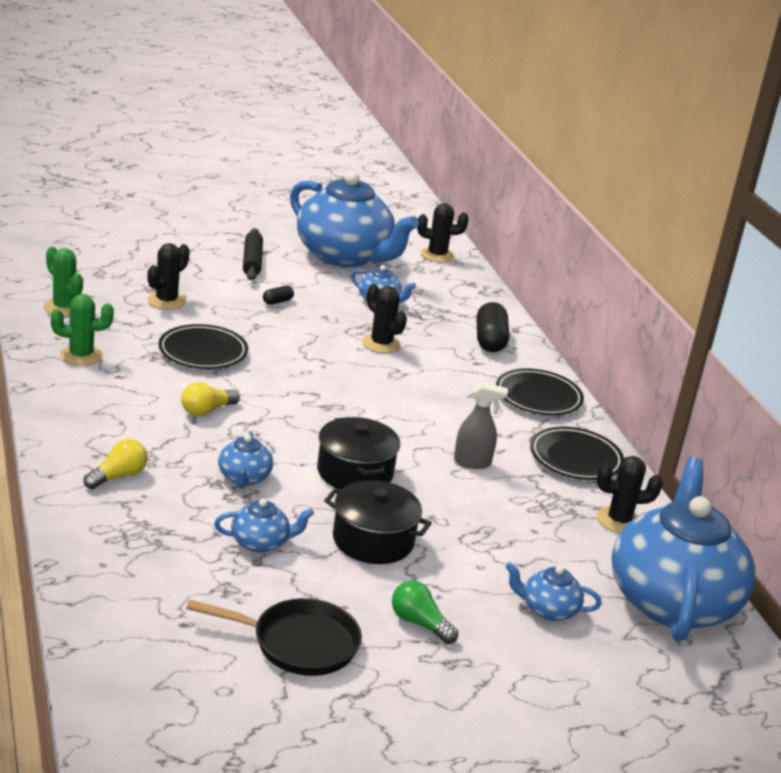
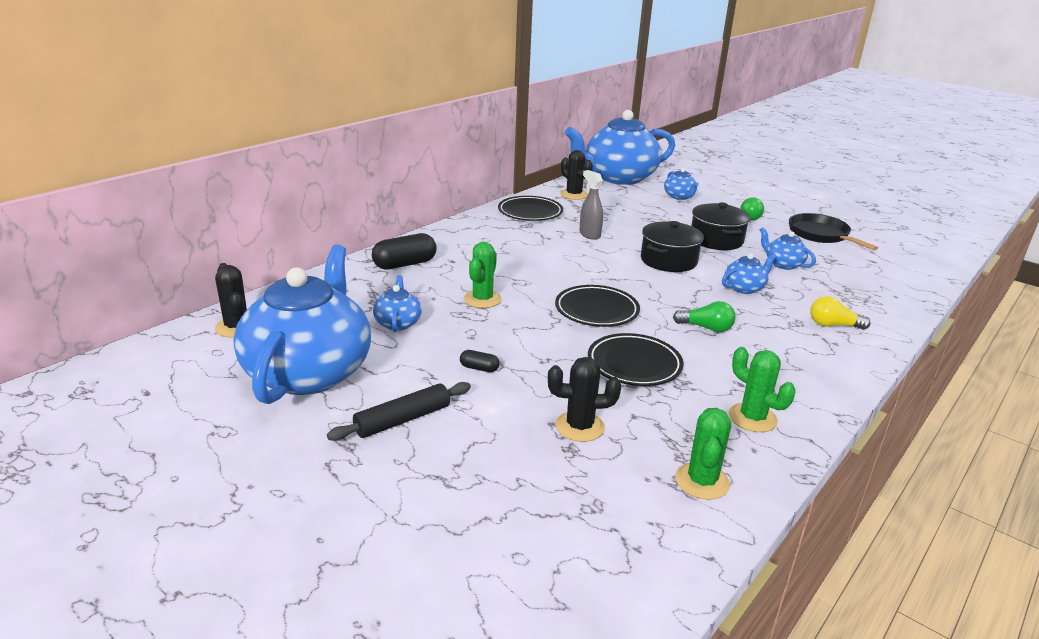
camera: 120 degrees left, 0 degrees up
(206, 410) = (706, 328): yellow light bulb -> green light bulb
(381, 344) = (482, 299): black cactus -> green cactus
(538, 397) = (470, 234): black plate -> black plate (596, 310)

